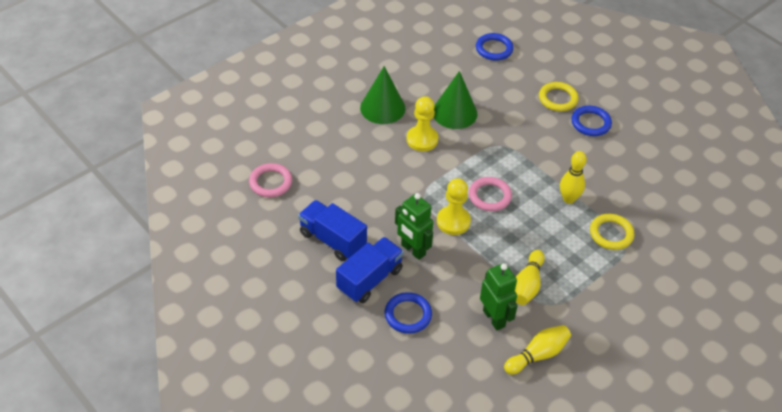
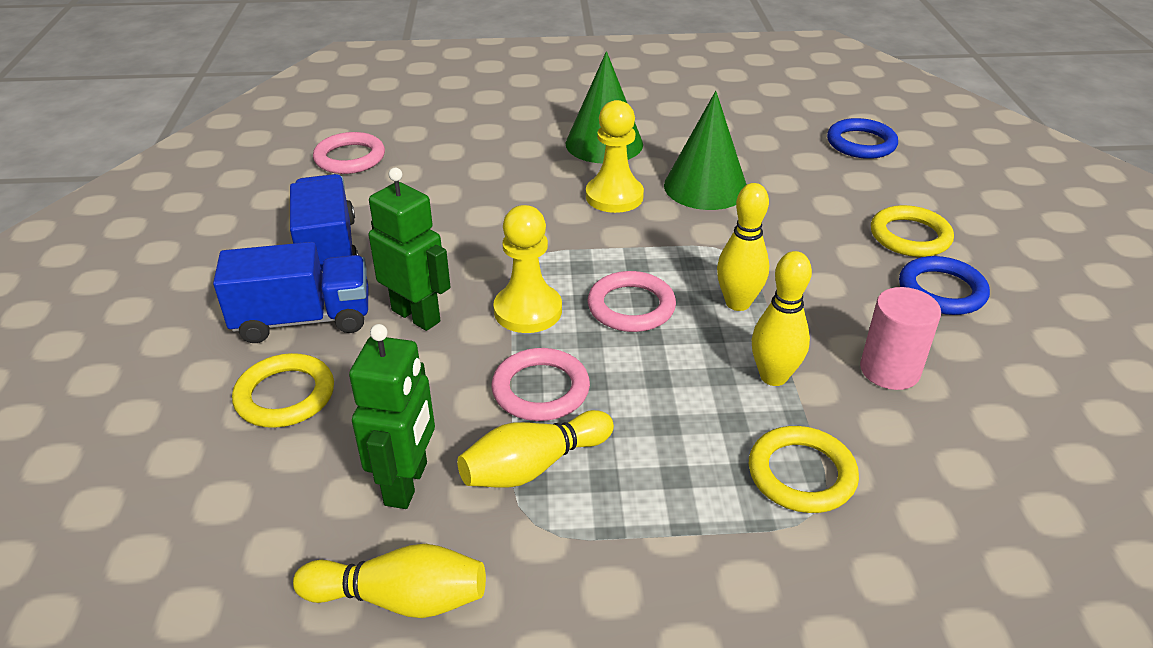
camera: 40 degrees right, 10 degrees down
(408, 315) = (285, 395): blue ring -> yellow ring
(413, 250) = (416, 316): green robot -> green robot turned 135 degrees clockwise
(497, 253) = (540, 389): none -> pink ring
(526, 171) = (738, 303): none -> yellow bowling pin
(603, 173) = (889, 370): none -> pink cylinder

